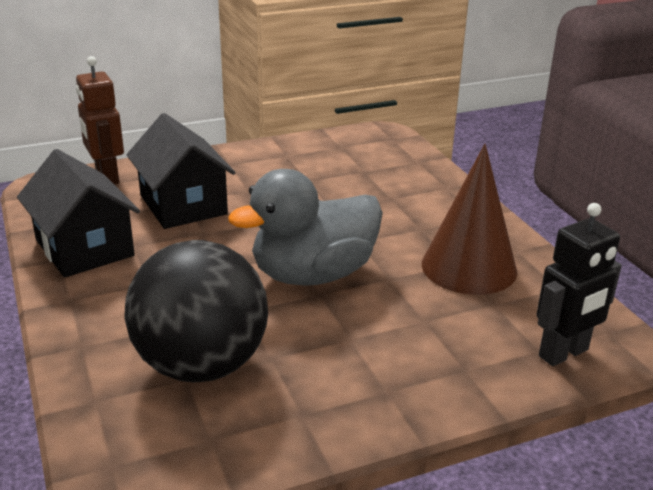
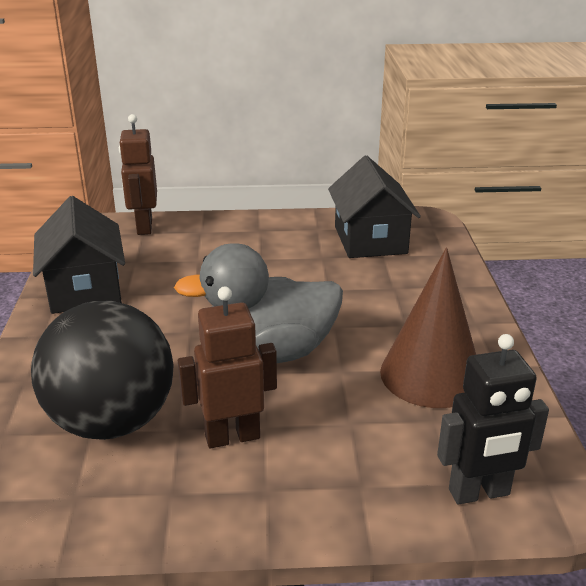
camera: 20 degrees right, 0 degrees up
(183, 205) = (193, 263): black house -> black house (370, 240)
(327, 354) = (232, 436): none -> brown robot

